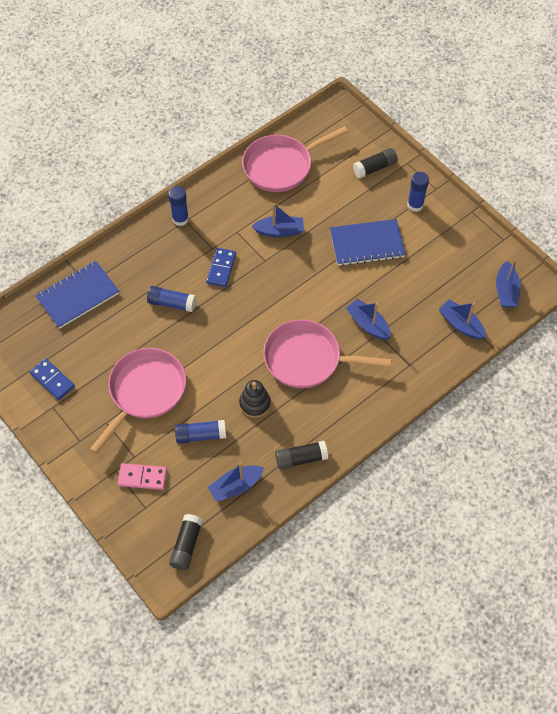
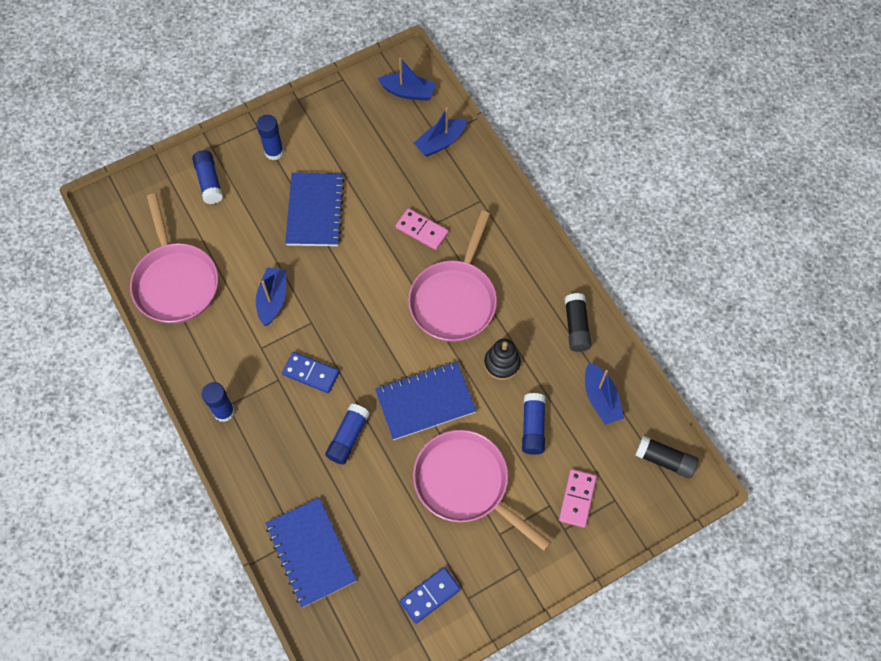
camera: 80 degrees left, 5 degrees up
(210, 352) = (425, 402): none -> blue notebook
(368, 324) = (422, 230): blue boat -> pink domino
(374, 168) = (209, 182): black glue stick -> blue glue stick

